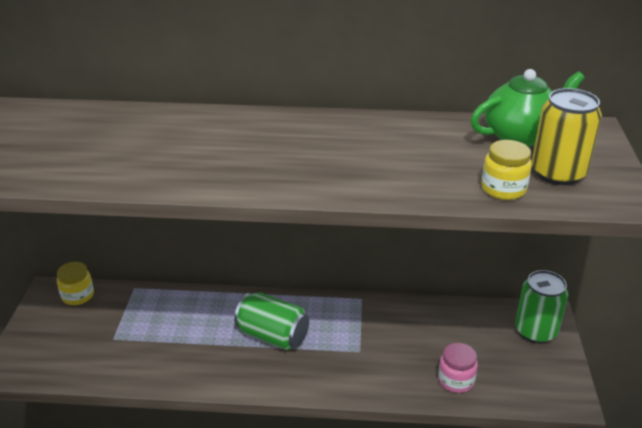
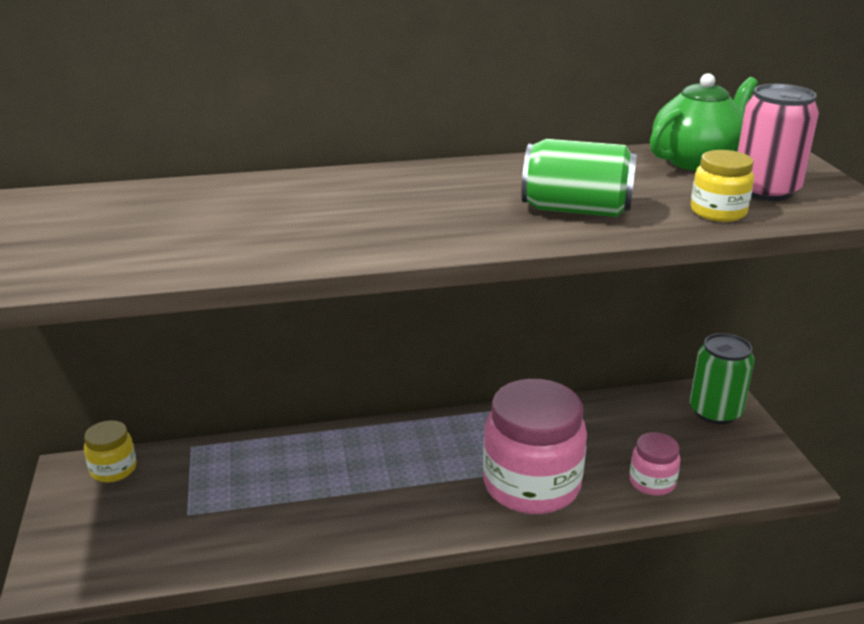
camera: 15 degrees left, 5 degrees down
(273, 336) = (404, 472): green can -> green can (576, 210)
(362, 364) = (531, 485): none -> pink jar
(558, 173) = (765, 190): yellow can -> pink can

